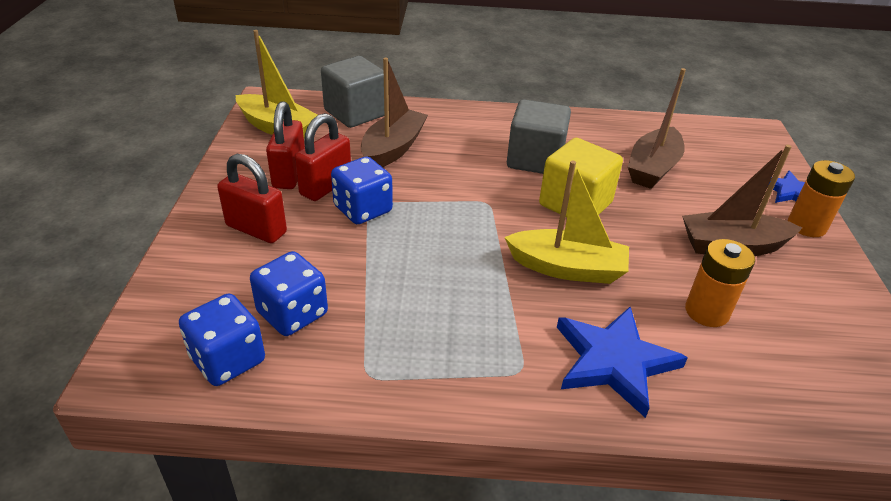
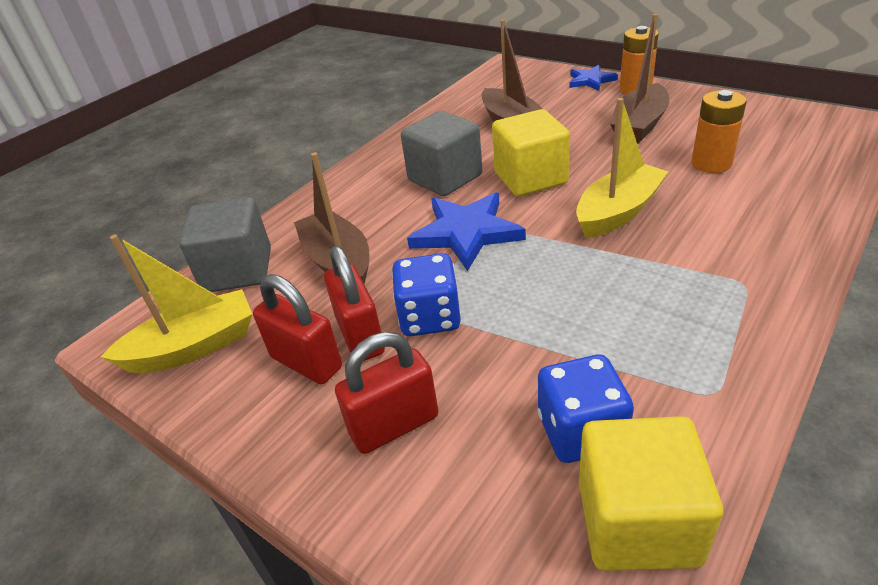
camera: 50 degrees left, 0 degrees up
(228, 359) = (637, 521): blue dice -> yellow cube
(614, 361) = (752, 228): blue star -> blue star (466, 233)

